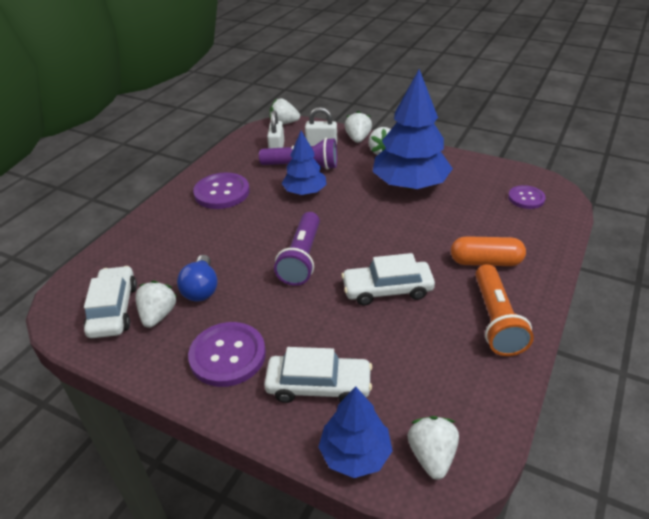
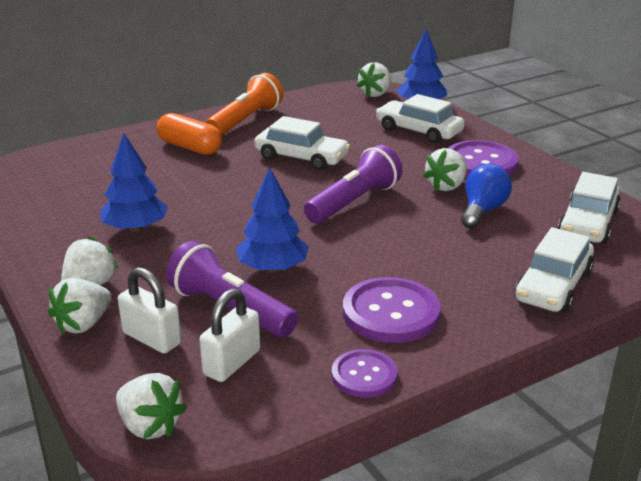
camera: 150 degrees left, 10 degrees down
(134, 241) = (553, 286): none -> white car
(158, 315) = (538, 204): white strawberry -> white strawberry (446, 186)
(410, 185) = (136, 228): blue tree -> blue tree, size x0.57
(526, 198) = (52, 174): purple button -> purple button (364, 375)

